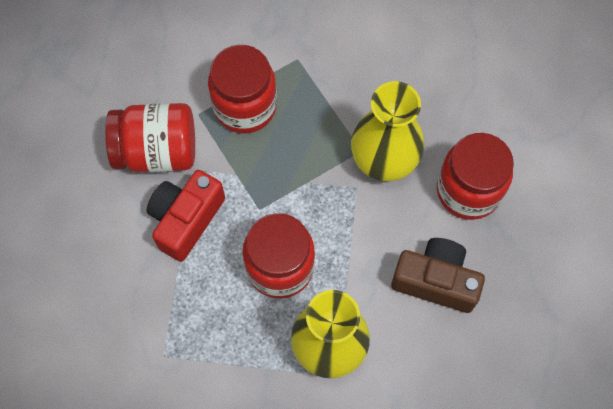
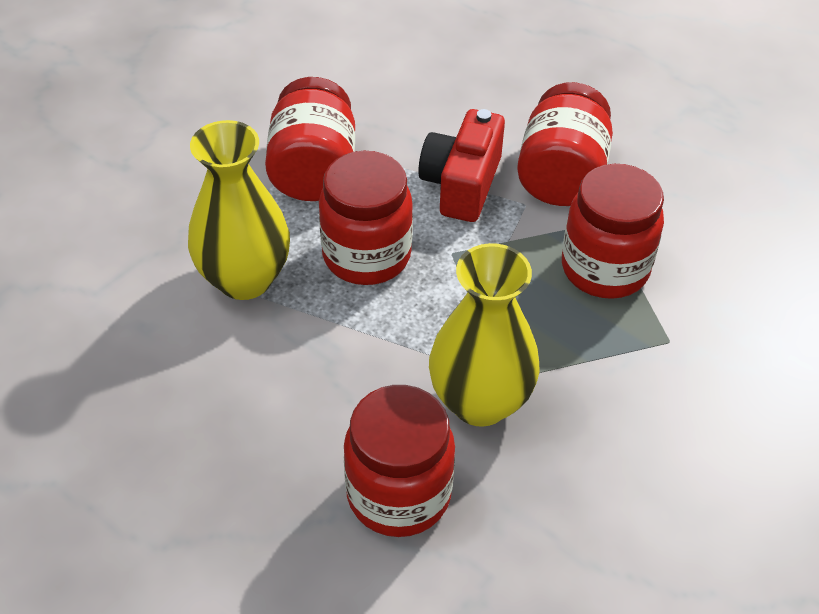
camera: 105 degrees right, 20 degrees down
(186, 219) = (461, 184): red camera -> red camera turned 120 degrees counterclockwise
(200, 335) = (313, 170): none -> red jar
(436, 281) = (279, 413): brown camera -> none

